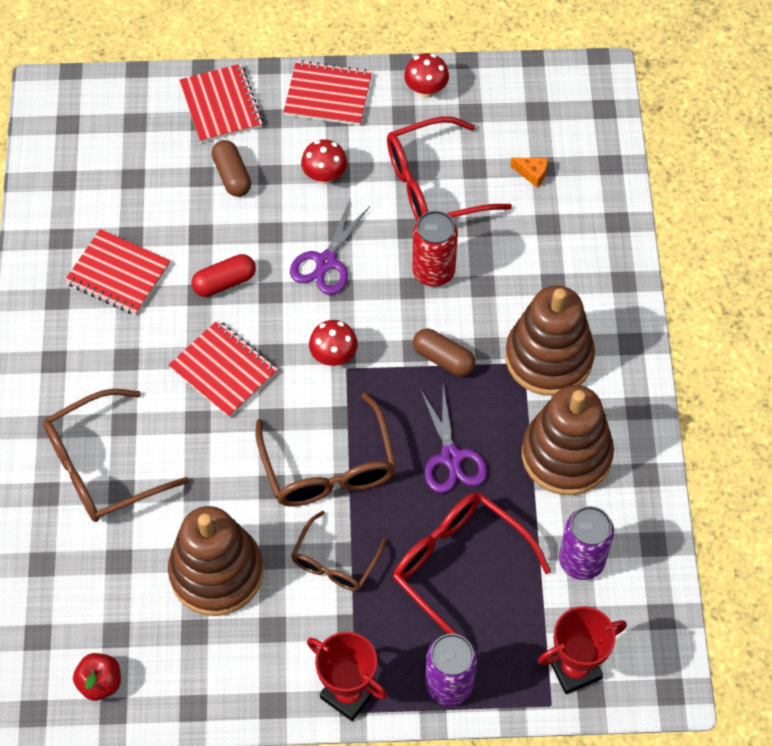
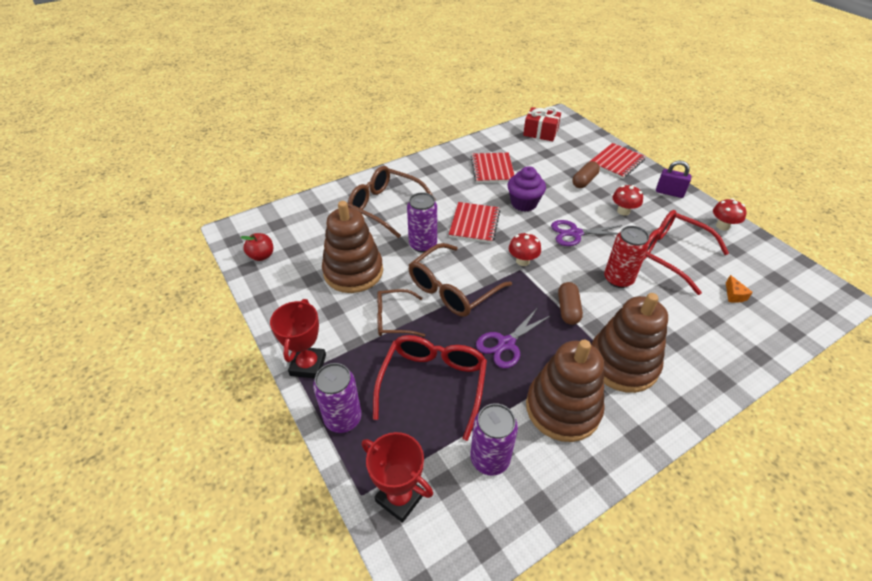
camera: 60 degrees right, 15 degrees down
(75, 150) = (540, 132): none -> red gift
(221, 458) = (423, 245): none -> purple can
(224, 282) = (524, 203): red capsule -> purple cupcake
(328, 95) = (669, 193): red notebook -> purple padlock

